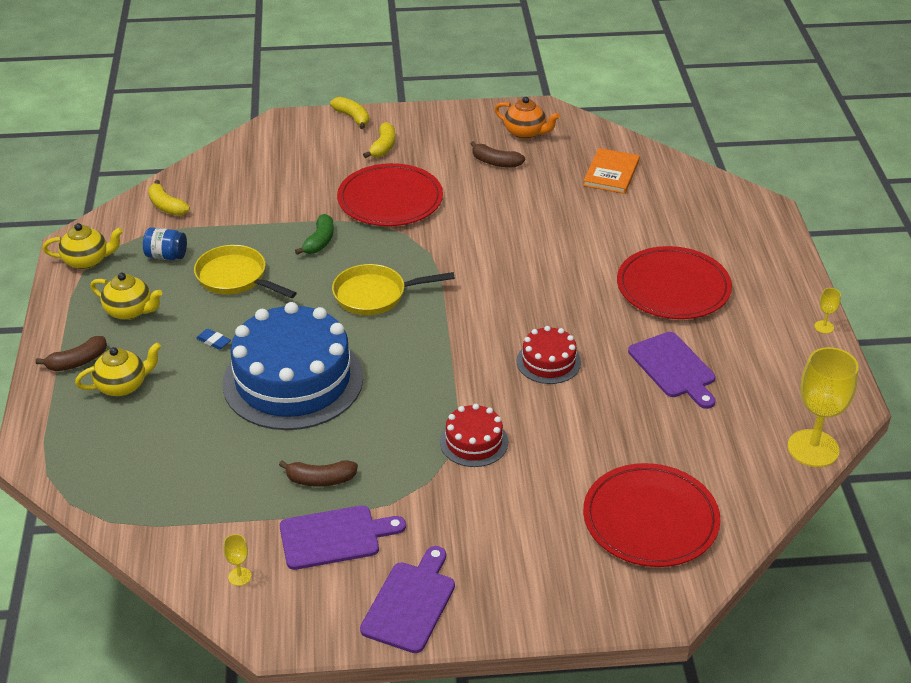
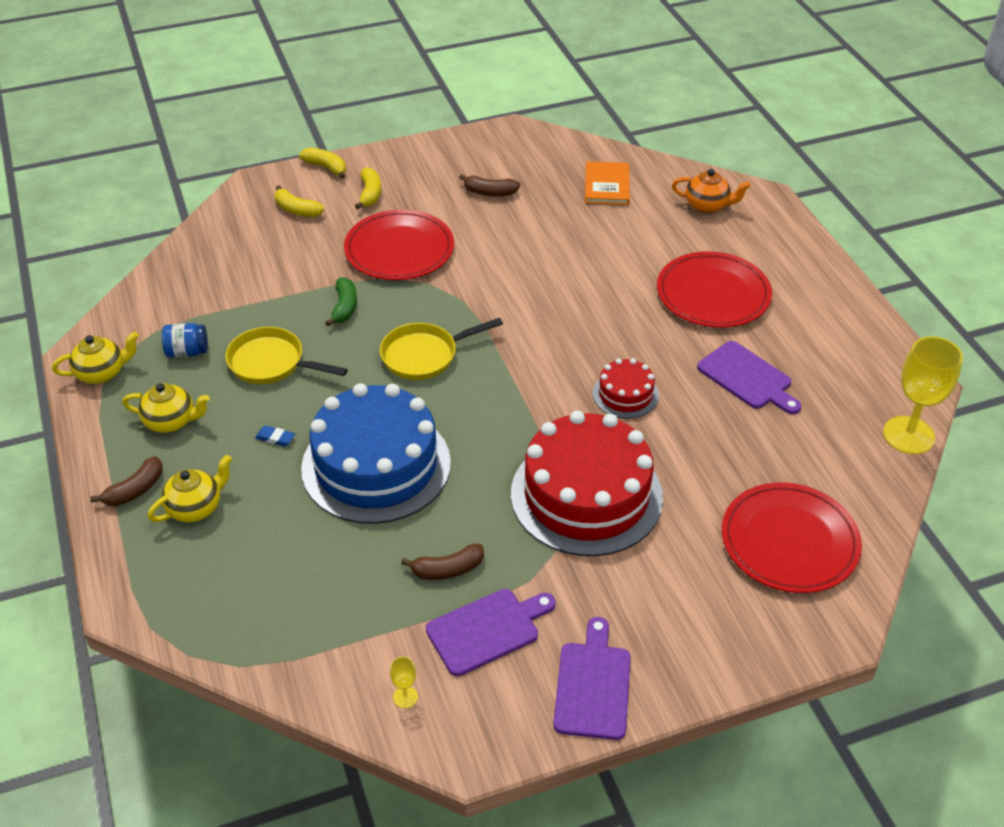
camera: 15 degrees left, 5 degrees up
(166, 206) = (166, 296): yellow banana -> yellow banana (297, 210)
(474, 442) = (586, 495): red cake -> red cake, size x2.14
(525, 133) = (507, 156): orange teapot -> orange teapot (707, 206)
(824, 327) = (867, 309): yellow goblet -> none

